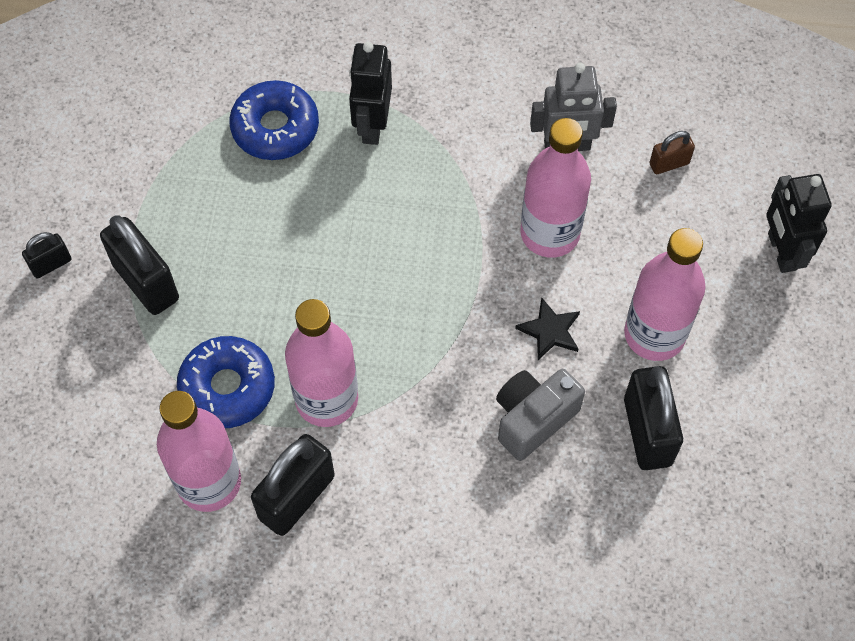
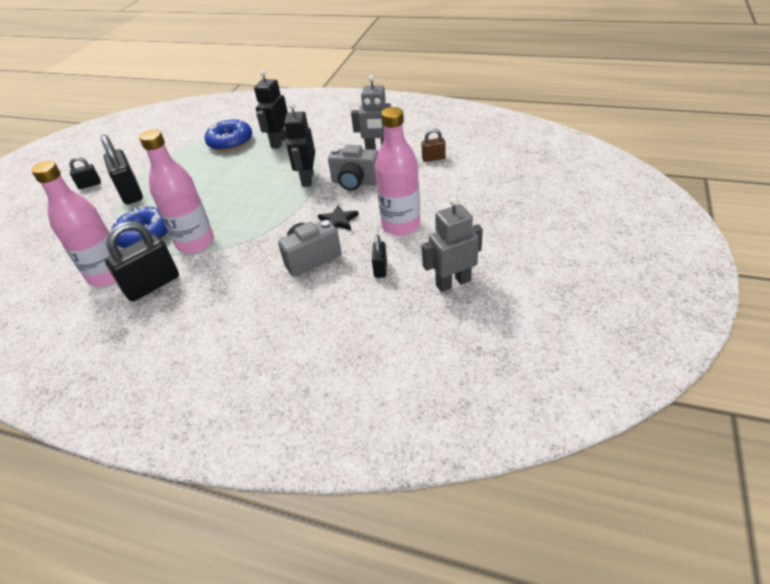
camera: 15 degrees right, 20 degrees down
(550, 233) = (355, 182): pink bottle -> grey camera
(647, 432) = (380, 268): black padlock -> black padlock, size x0.52
(761, 451) = (453, 283): none -> grey robot
(781, 252) = (490, 194): black robot -> black robot (307, 179)

